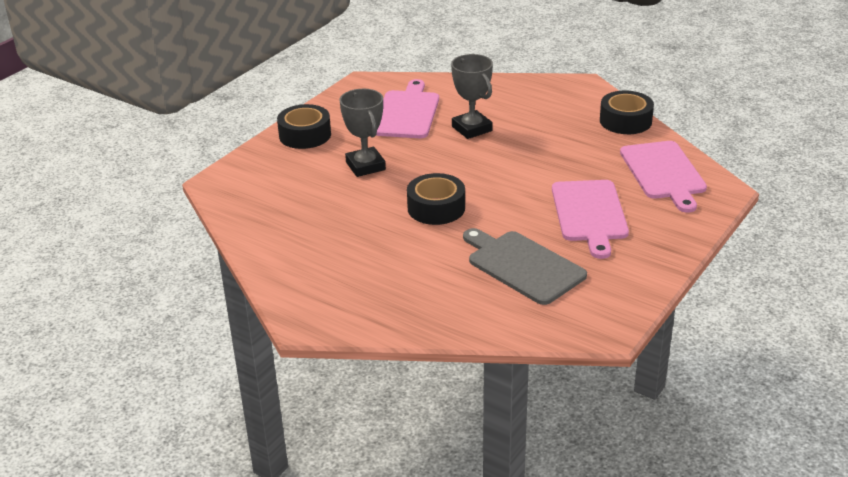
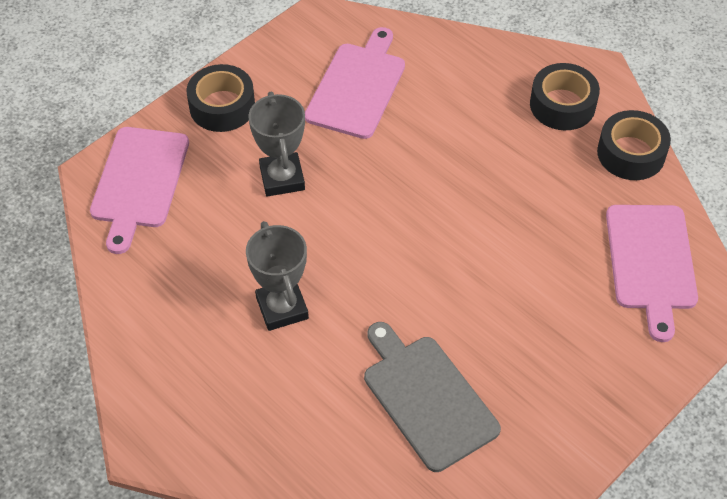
camera: 10 degrees right, 20 degrees up
(436, 208) = (349, 272): black tape -> black tape (562, 105)
(472, 129) = (431, 132): grey trophy -> grey trophy (282, 308)
(589, 214) = (535, 320): pink cutting board -> pink cutting board (139, 182)

